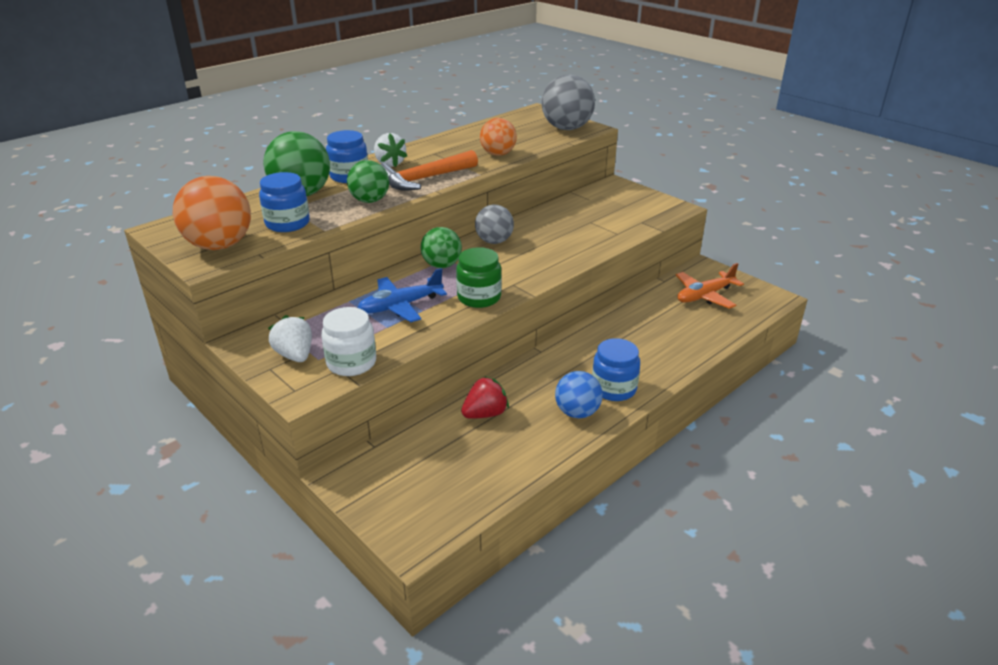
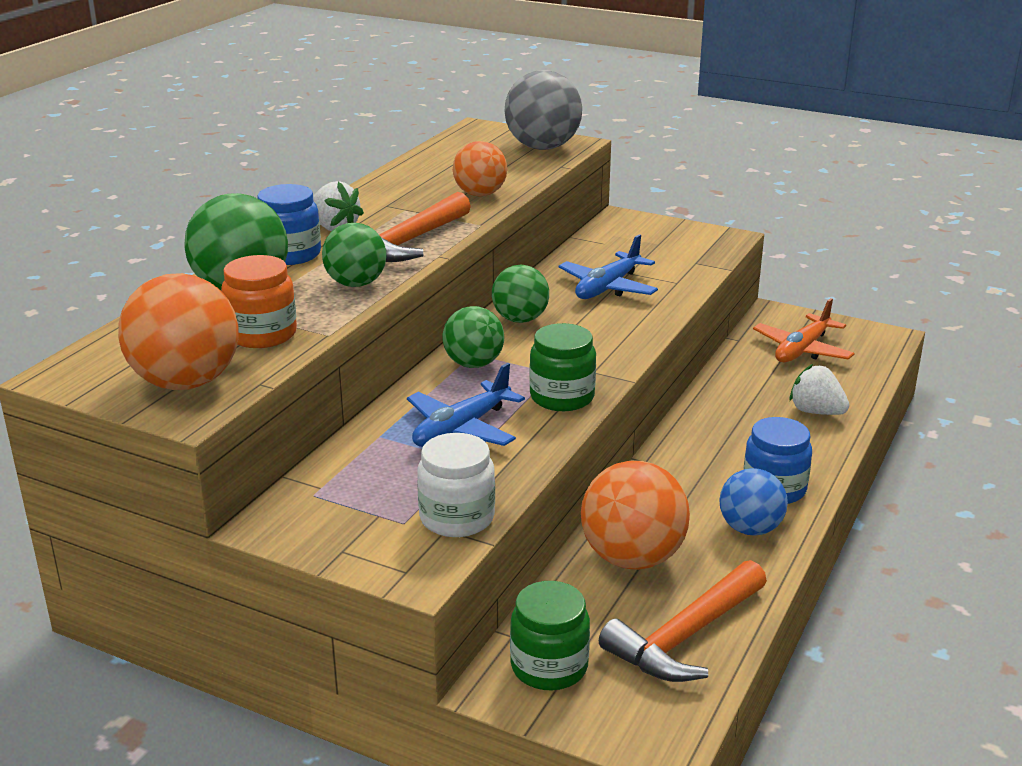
camera: 20 degrees left, 5 degrees down
(287, 223) = (262, 334): blue jar -> orange jar
(295, 355) = (365, 525): white strawberry -> white strawberry (816, 412)
(381, 472) = (549, 667): none -> green jar
(480, 475) = (685, 637): none -> orange hammer
(485, 414) = (632, 558): red strawberry -> orange ball
(494, 241) = (520, 319): grey ball -> green ball
(568, 229) = (608, 287): none -> blue plane

